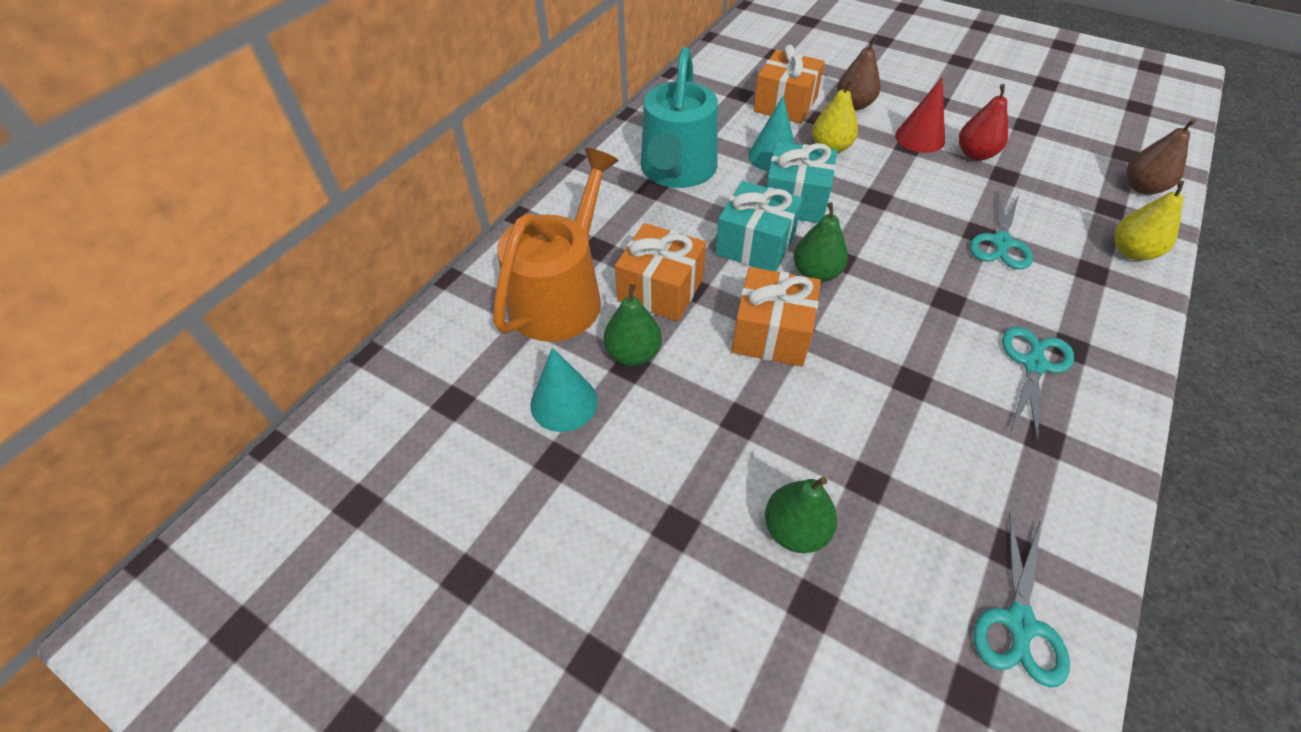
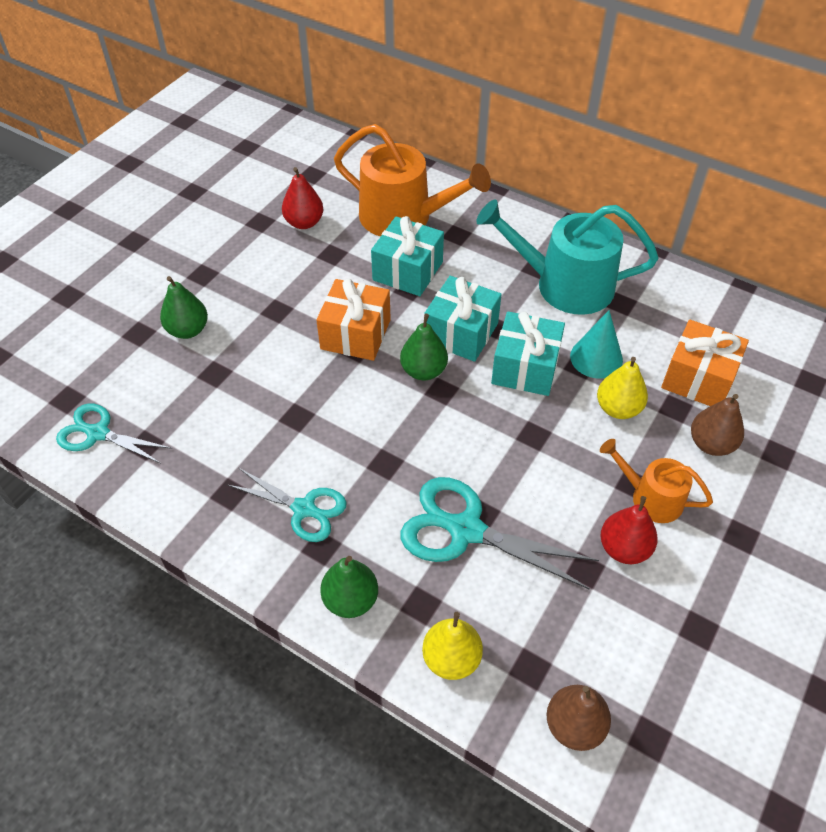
camera: 90 degrees right, 0 degrees up
(564, 402) = (304, 223): turquoise cone -> red pear
(633, 354) = (343, 255): green pear -> green pear (350, 600)
(661, 289) = (407, 271): orange gift -> turquoise gift
(920, 138) = (650, 498): red cone -> orange watering can
(1001, 242) = (466, 530): turquoise scissors -> turquoise scissors, size x1.54

